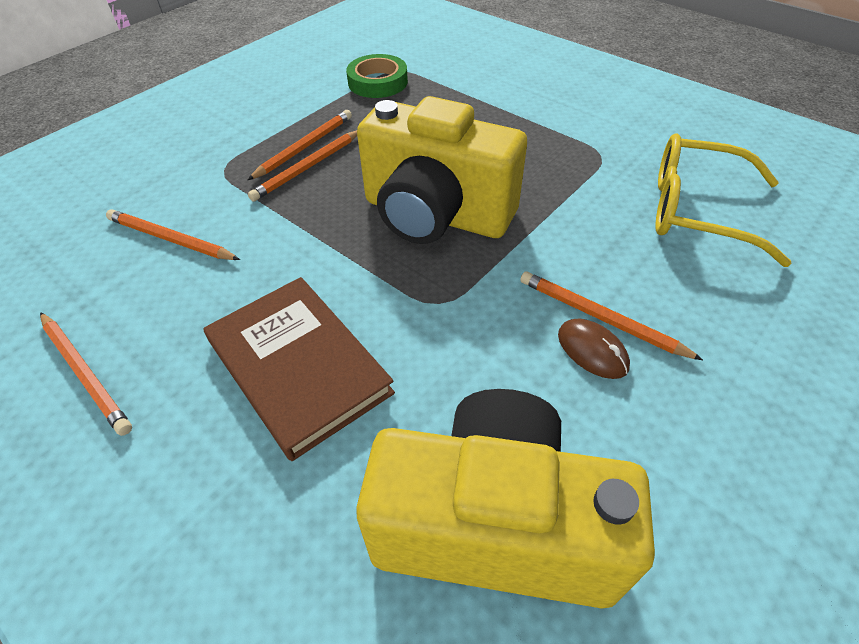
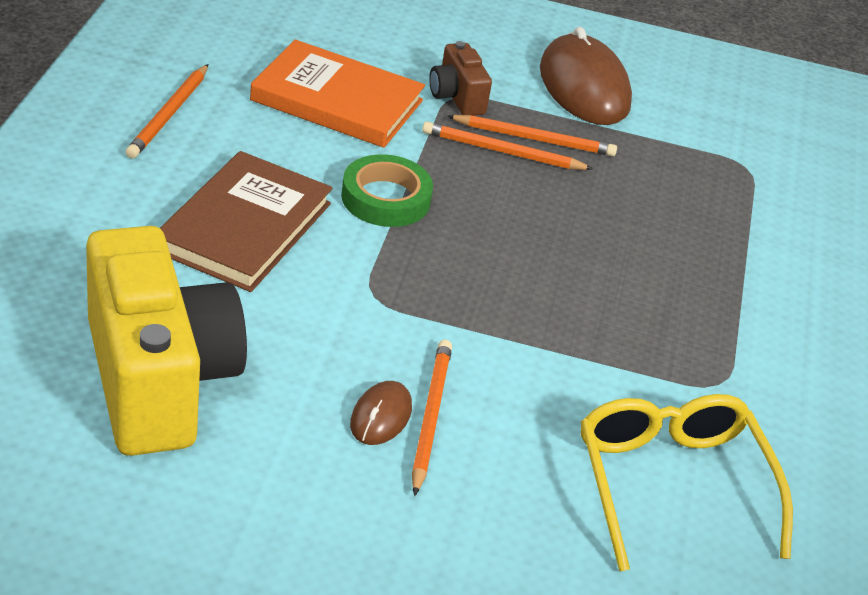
camera: 55 degrees right, 10 degrees down
(170, 239) = (337, 101): orange pencil -> orange book
(225, 169) = (456, 97): none -> brown camera
(265, 104) = (584, 87): none -> brown mouse
(378, 82) = (705, 158): green tape -> green tape (385, 198)
(436, 215) = (498, 264): yellow camera -> none

